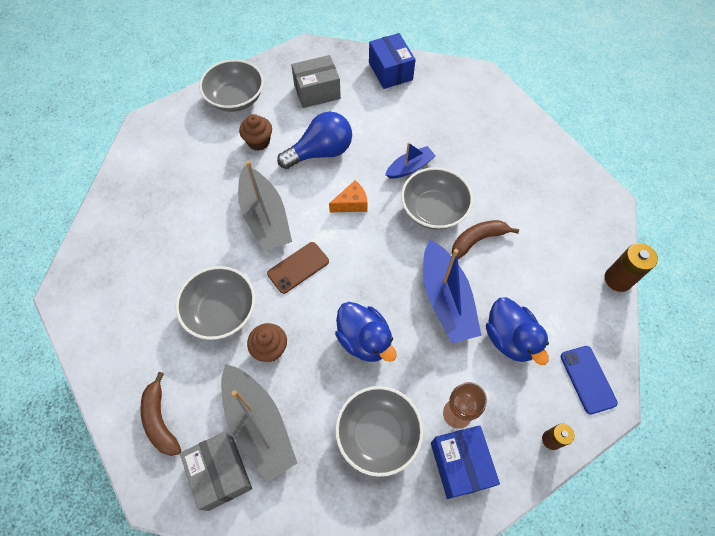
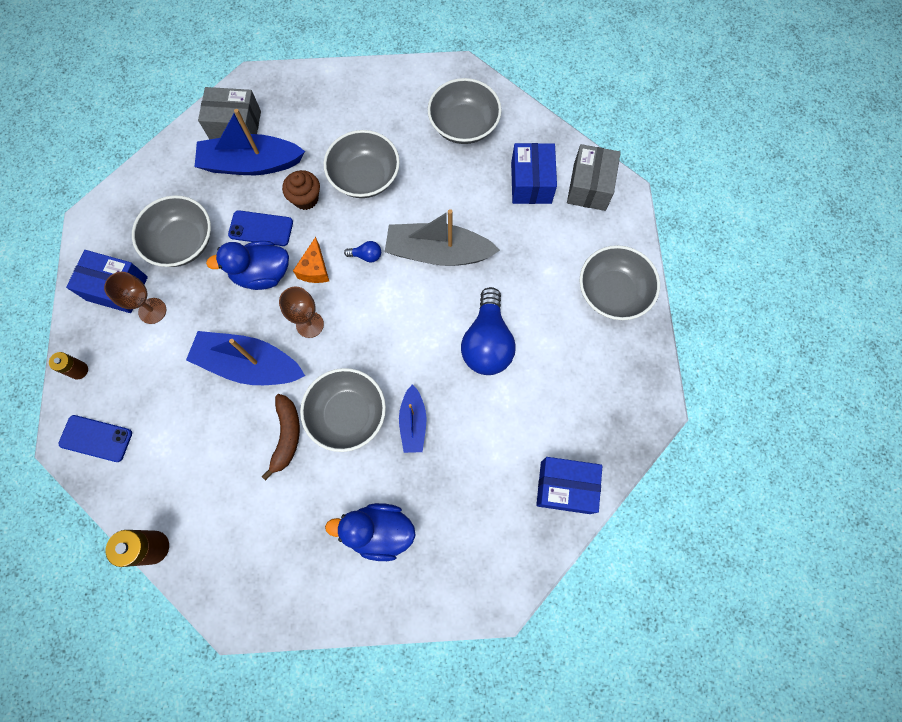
camera: 120 degrees right, 10 degrees up
(126, 260) = (464, 125): none -> grey bowl
(160, 420) = (302, 102): brown banana -> none
(165, 184) = (531, 183): none -> blue box
(258, 142) = (537, 288): brown cupcake -> none
(259, 425) = (251, 164): grey boat -> blue boat
(298, 267) = (366, 255): brown phone -> blue light bulb
(317, 91) = (577, 383): grey box -> grey box (589, 187)
(322, 370) = (261, 228): none -> blue phone
(351, 203) = (405, 339): orange cheese -> orange cheese (315, 269)
(384, 275) = (310, 324): none -> brown goblet
(510, 338) = (176, 396): blue duck -> blue duck (379, 531)

